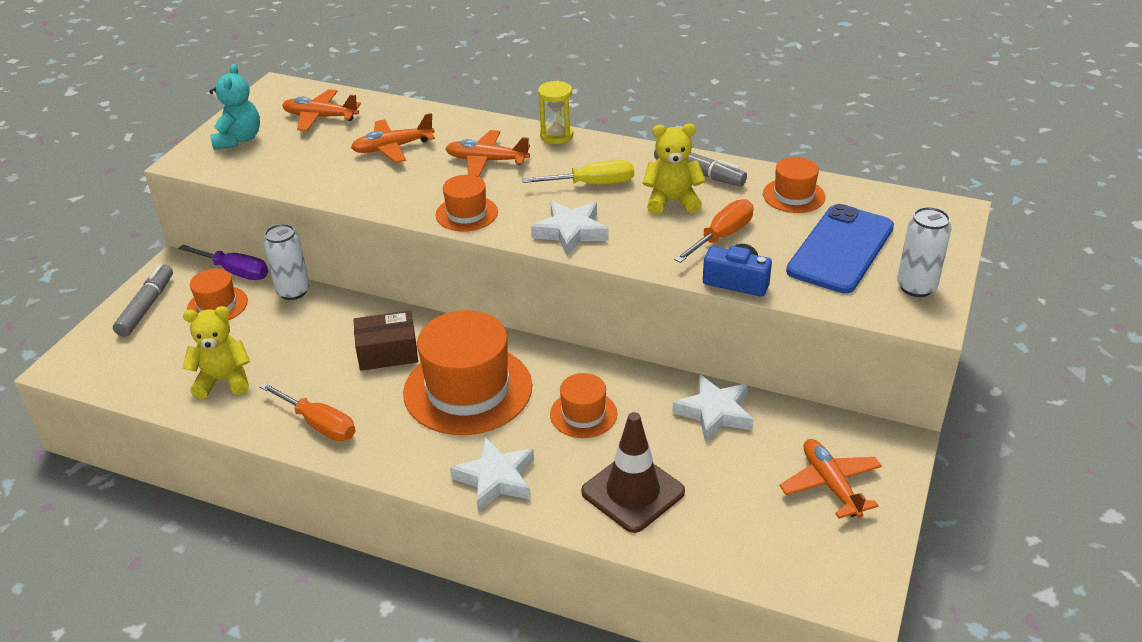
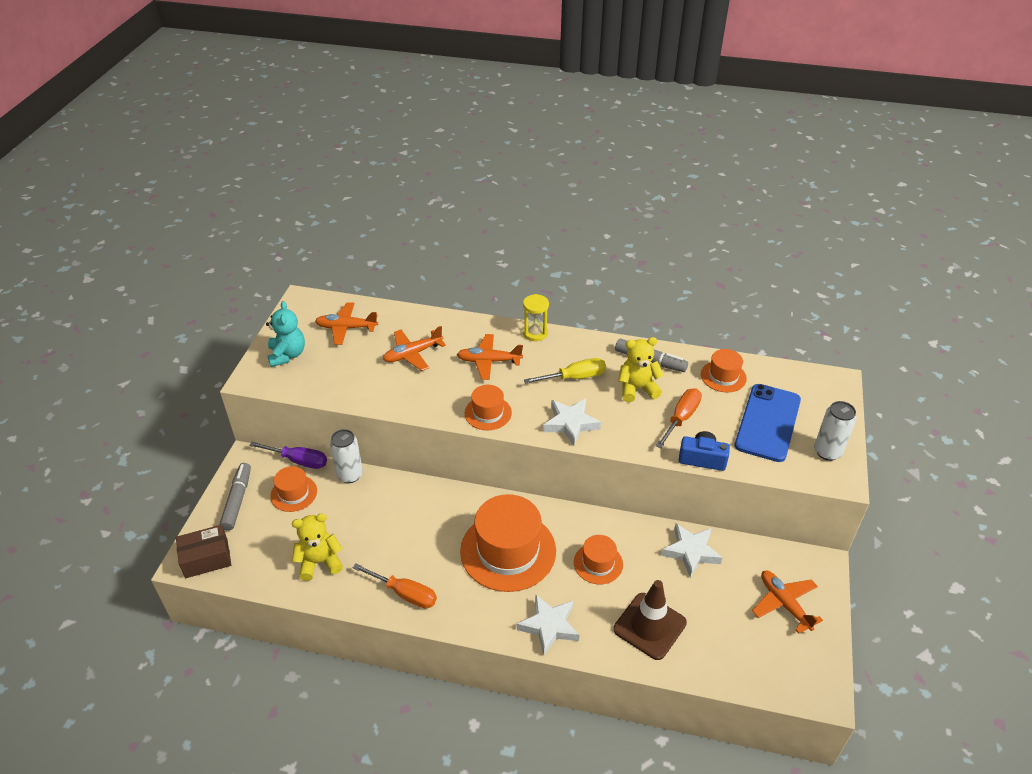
camera: 10 degrees left, 5 degrees up
(387, 352) = (439, 524): brown box -> brown box (206, 558)

